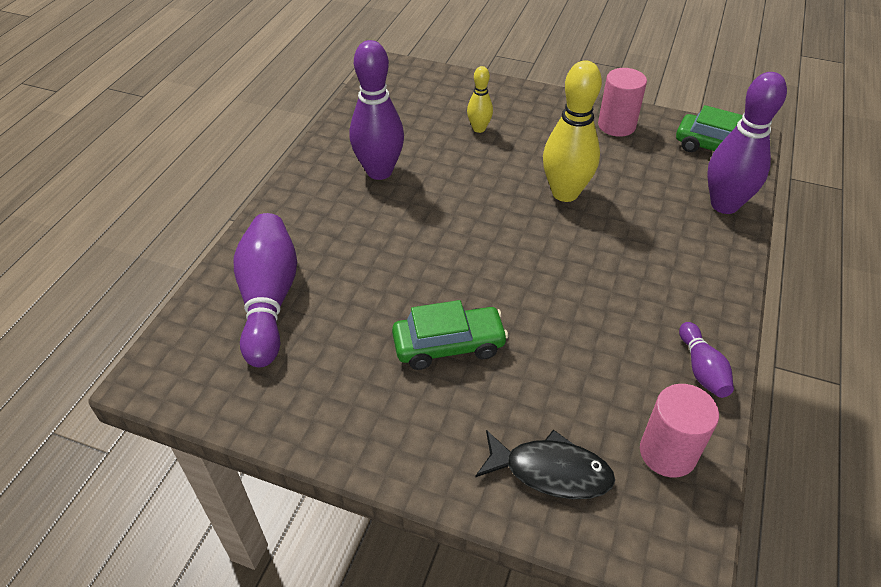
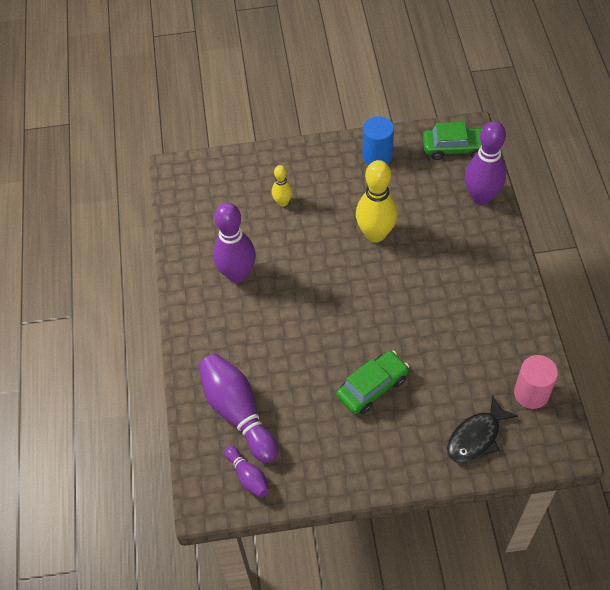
camera: 25 degrees left, 10 degrees up
(550, 471) = (476, 437): black fish -> black fish turned 150 degrees clockwise
(616, 125) = (377, 156): pink cylinder -> blue cylinder
(702, 369) = (524, 330): purple bowling pin -> purple bowling pin (248, 476)

